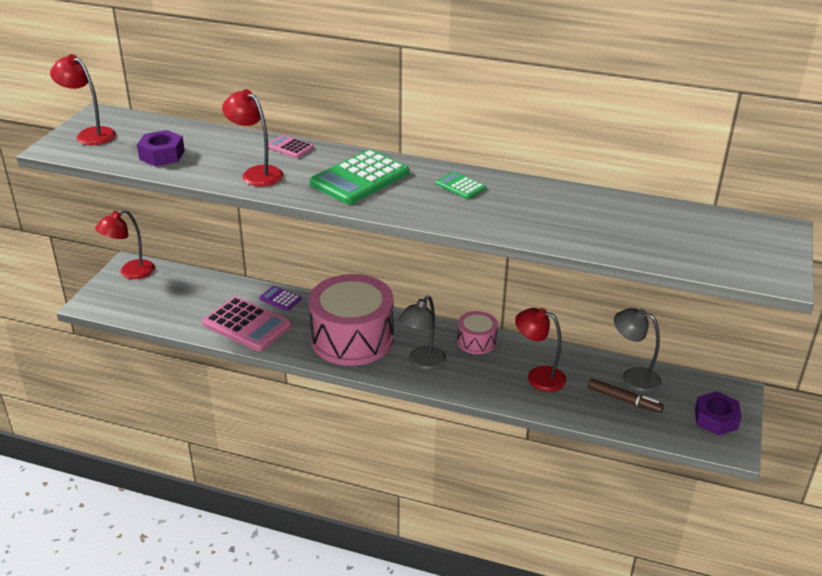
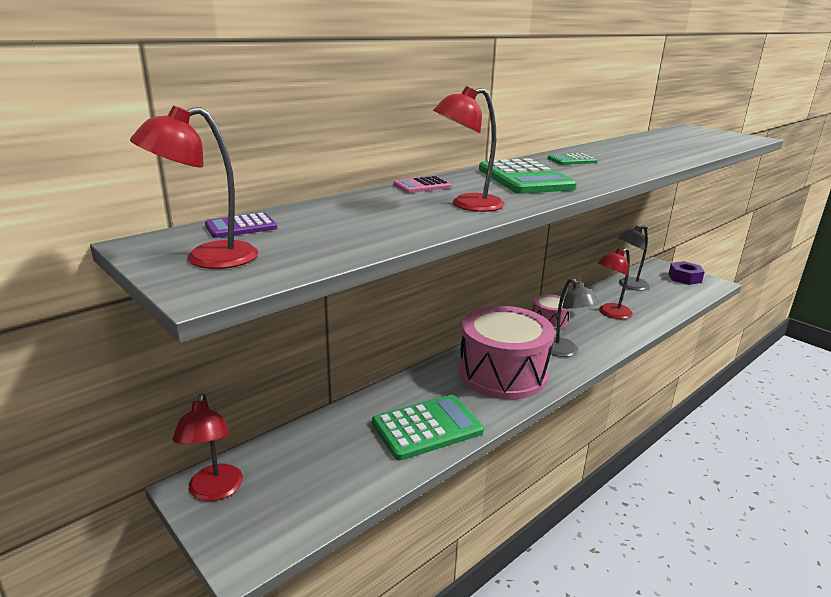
camera: 60 degrees left, 10 degrees down
(162, 155) = (352, 232): purple nut -> none
(247, 325) = (427, 427): pink calculator -> green calculator
(280, 299) = (398, 393): purple calculator -> purple calculator (241, 227)
(624, 400) = (653, 296): brown marker -> none

